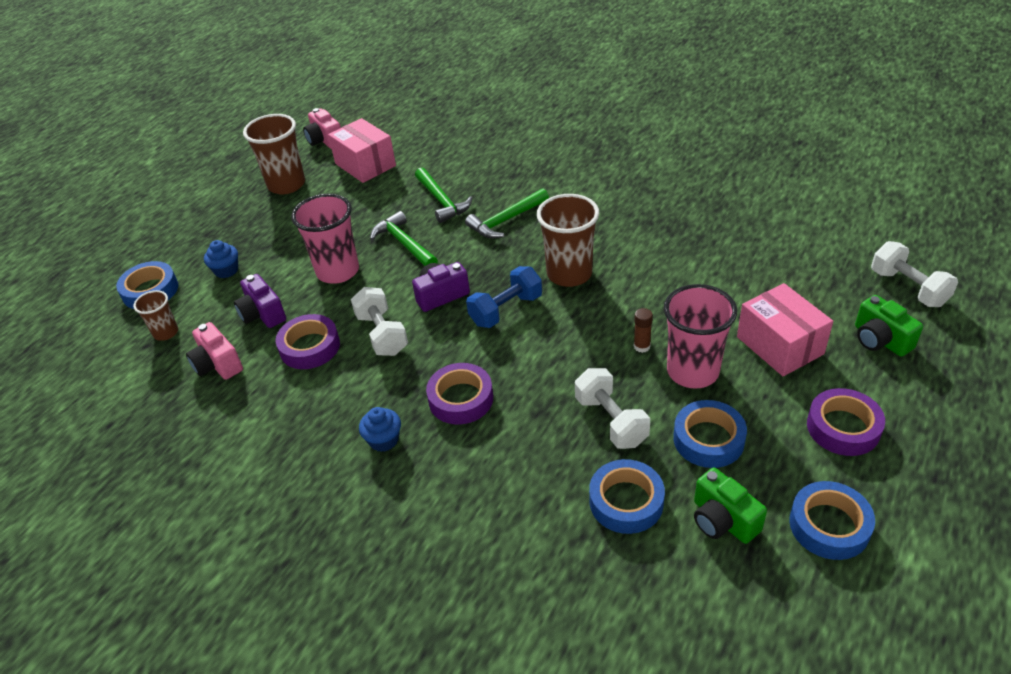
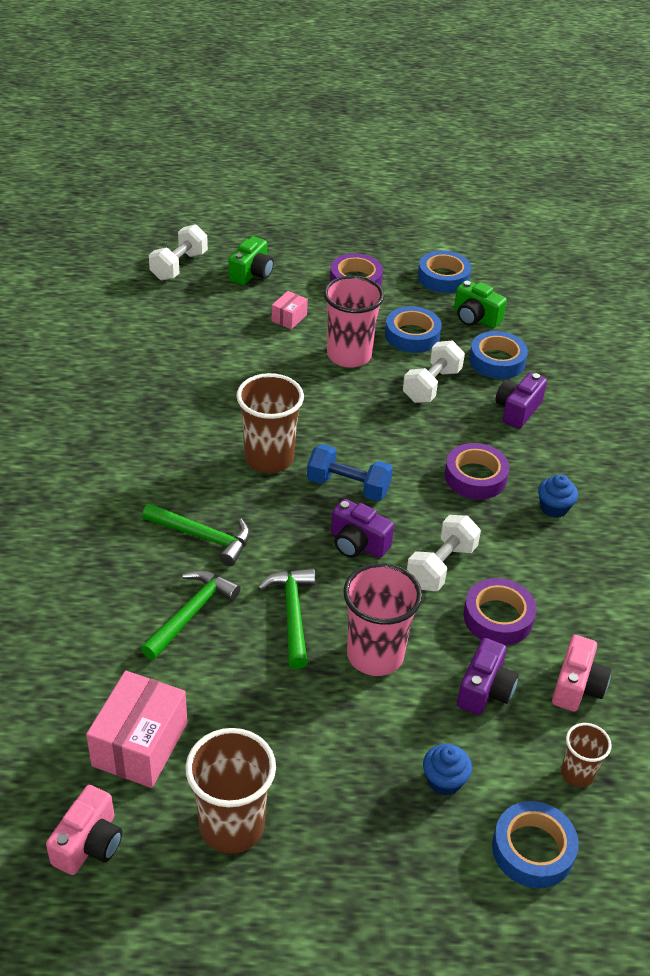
camera: 125 degrees left, 0 degrees up
(404, 243) = (292, 614): green hammer -> green hammer turned 150 degrees clockwise
(532, 479) = (517, 410): none -> purple camera
(641, 346) = (339, 388): brown glue stick -> none
(722, 520) = (475, 318): green camera -> green camera turned 105 degrees clockwise
(779, 345) = (289, 318): pink box -> pink box, size x0.51

